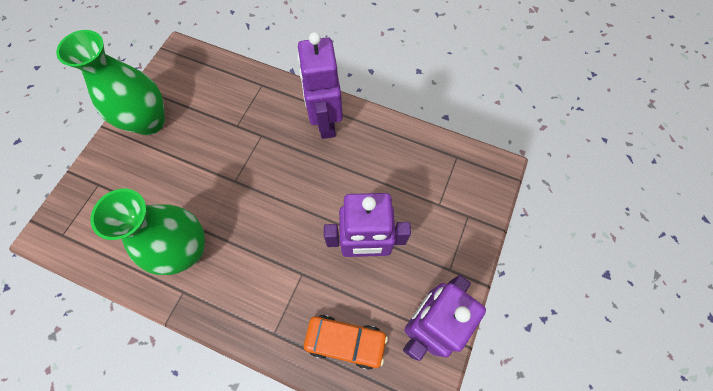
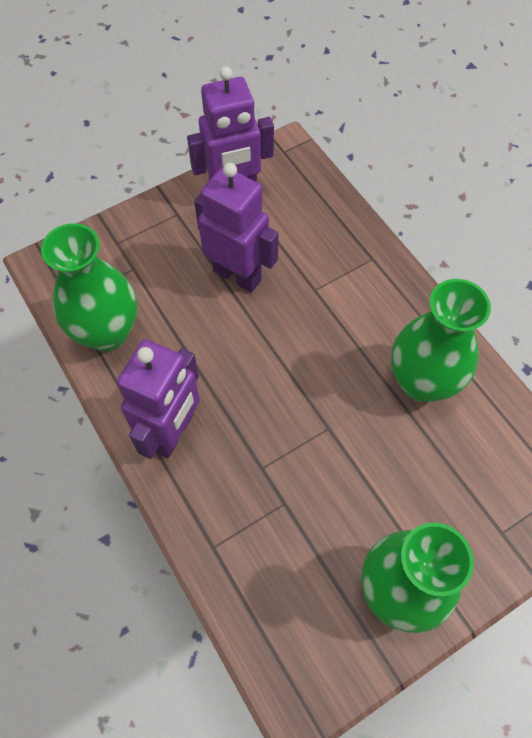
camera: 145 degrees left, 5 degrees down
(345, 341) = (312, 217): orange car -> none
(414, 152) = (107, 332): none -> green vase

